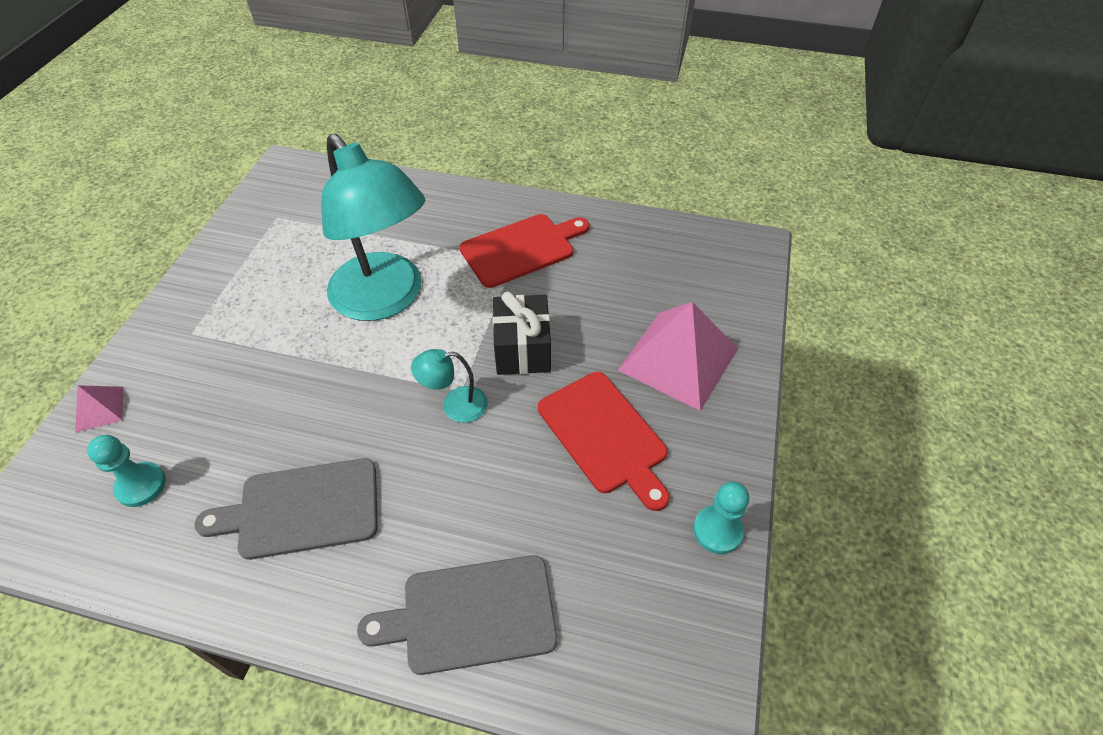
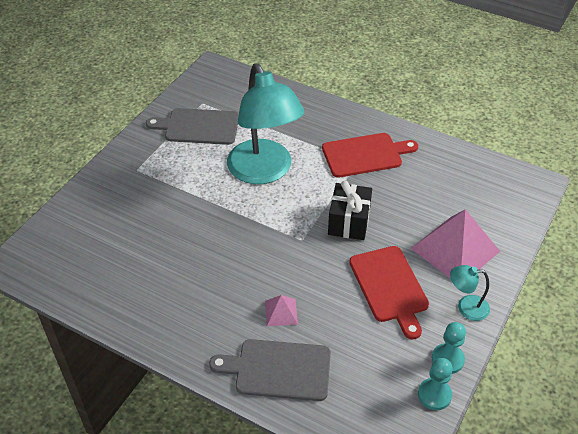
camera: 15 degrees right, 5 degrees down
(99, 409) = (76, 205): pink pyramid -> pink pyramid (281, 312)
(141, 485) = (96, 255): turquoise pawn -> turquoise pawn (434, 395)
(302, 509) = (188, 289): grey cutting board -> grey cutting board (198, 126)
(455, 405) = (295, 248): turquoise lamp -> turquoise lamp (466, 307)

